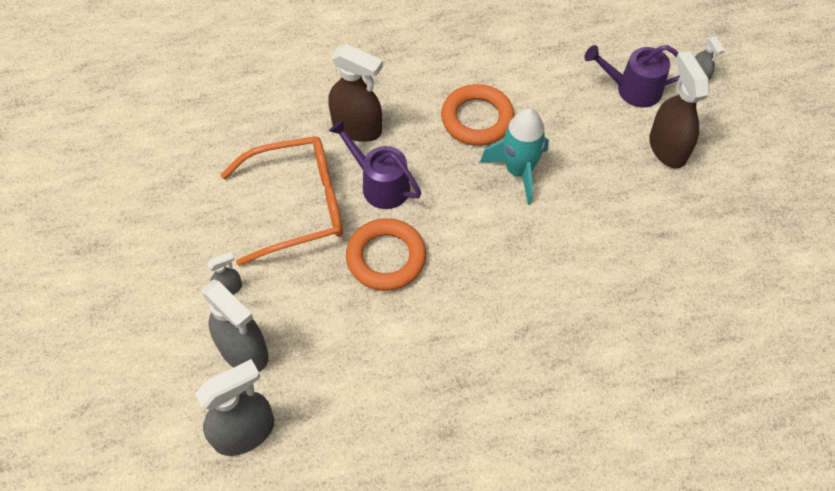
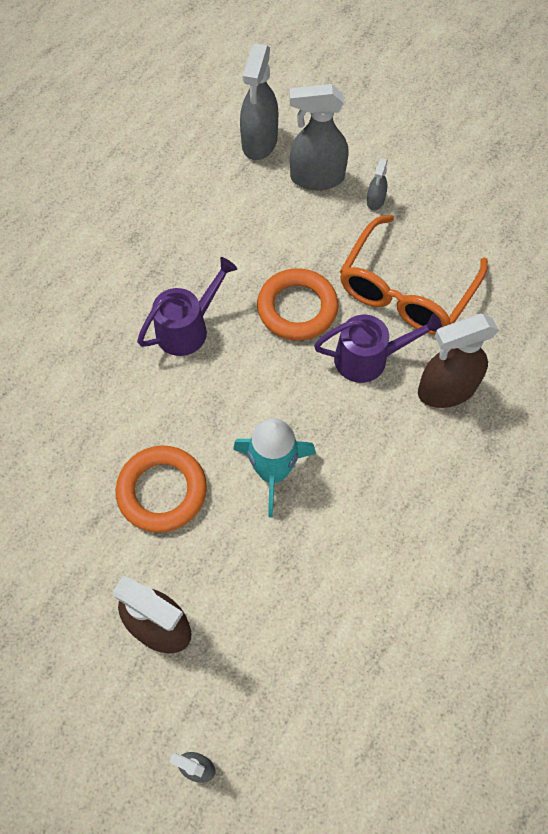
camera: 135 degrees right, 5 degrees up
(477, 119) = (361, 492): orange ring -> orange ring (162, 491)
(632, 89) = (252, 673): purple watering can -> purple watering can (188, 328)

